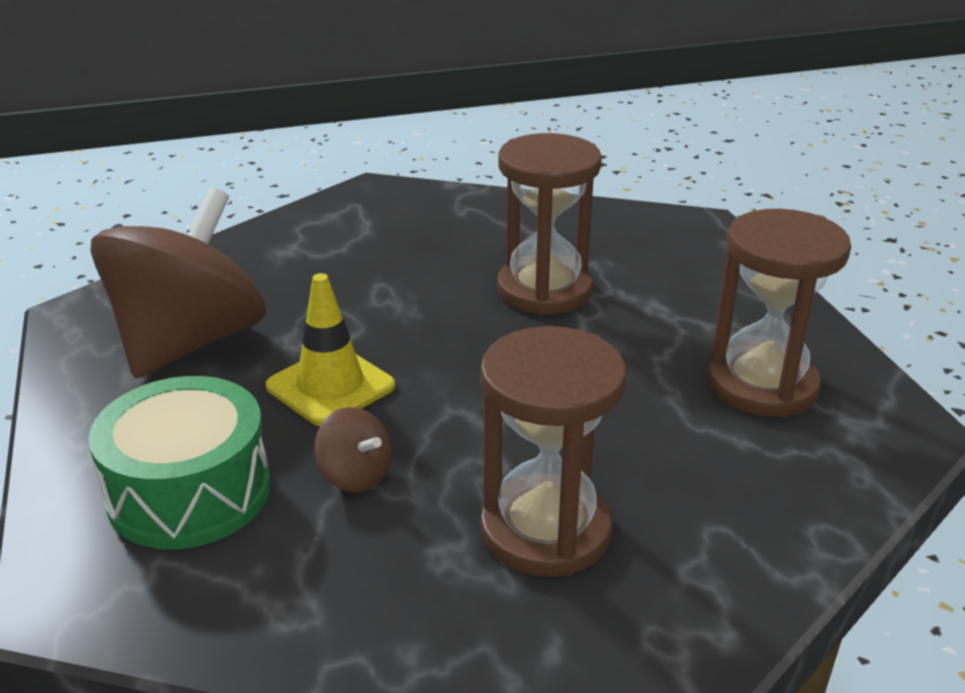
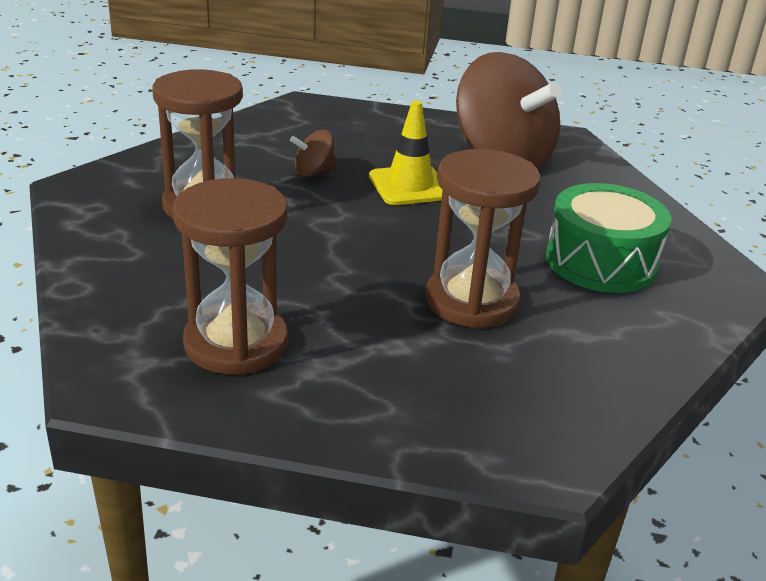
camera: 115 degrees right, 0 degrees up
(189, 492) = (348, 134): green drum -> green drum (601, 262)

